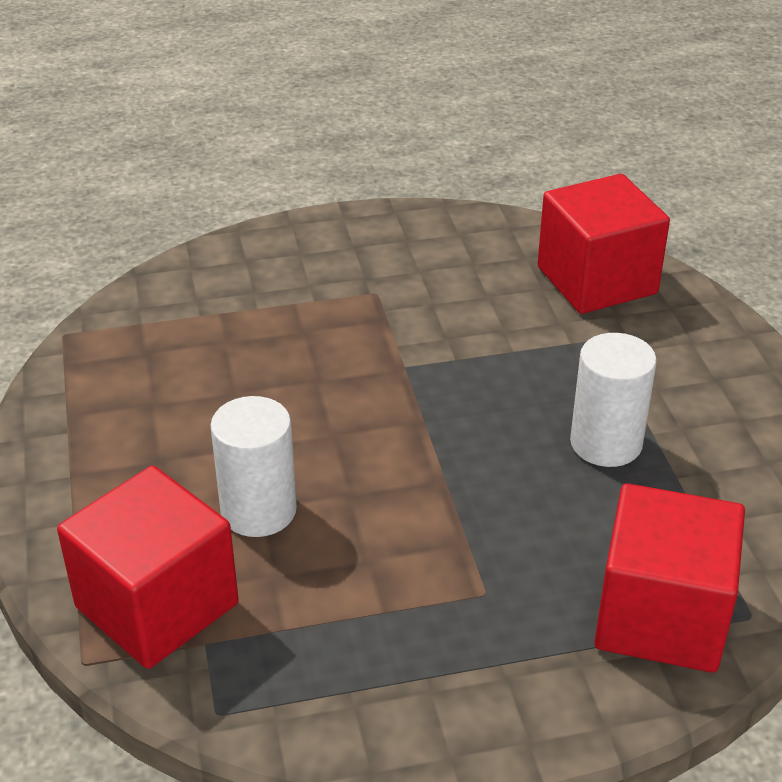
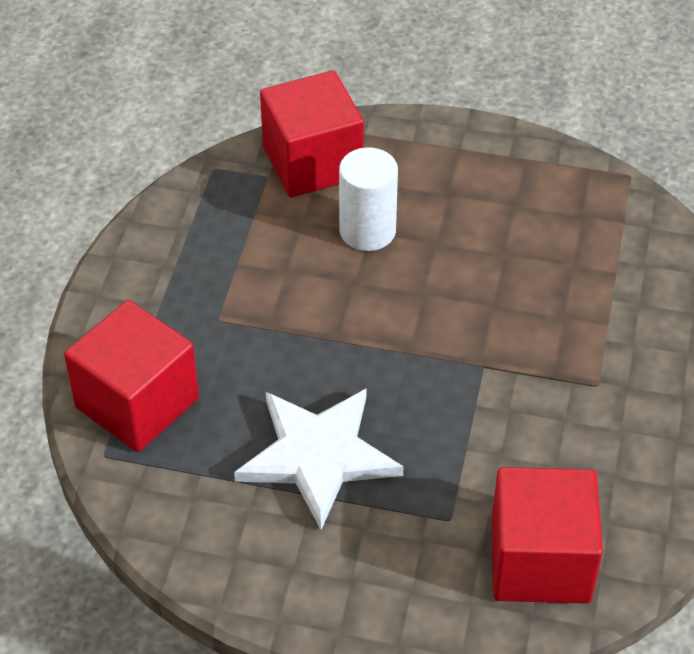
camera: 115 degrees right, 10 degrees up
(606, 443) = (318, 456): white cylinder -> white star

